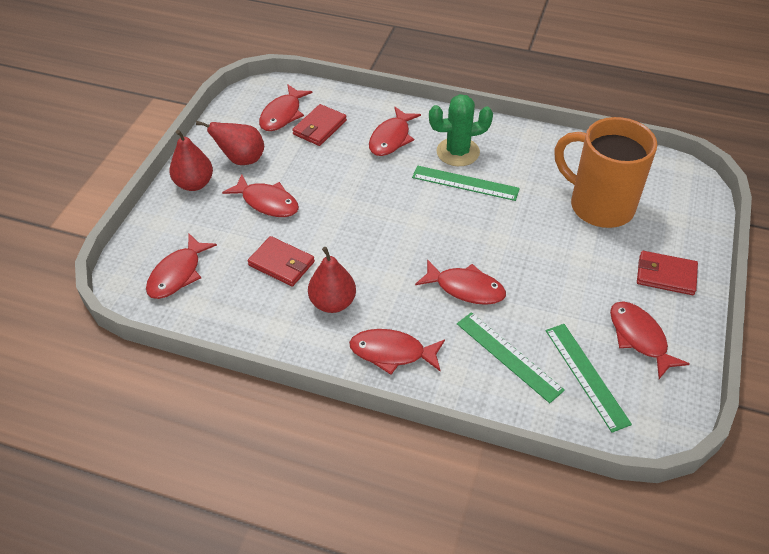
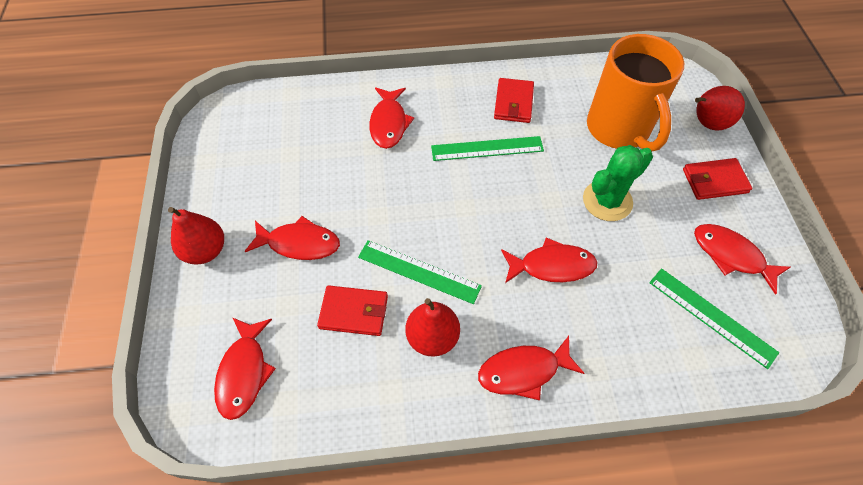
camera: 25 degrees left, 10 degrees up
(241, 159) = (244, 202): red pear -> red pear (707, 123)
(282, 115) = (261, 133): red fish -> none
(319, 127) = (309, 135): red wallet -> red wallet (513, 103)
(458, 152) = (461, 117): green cactus -> green cactus (607, 201)
(508, 356) = (633, 326): green ruler -> green ruler (419, 271)
(599, 205) = (619, 129): orange mug -> orange mug turned 120 degrees counterclockwise

